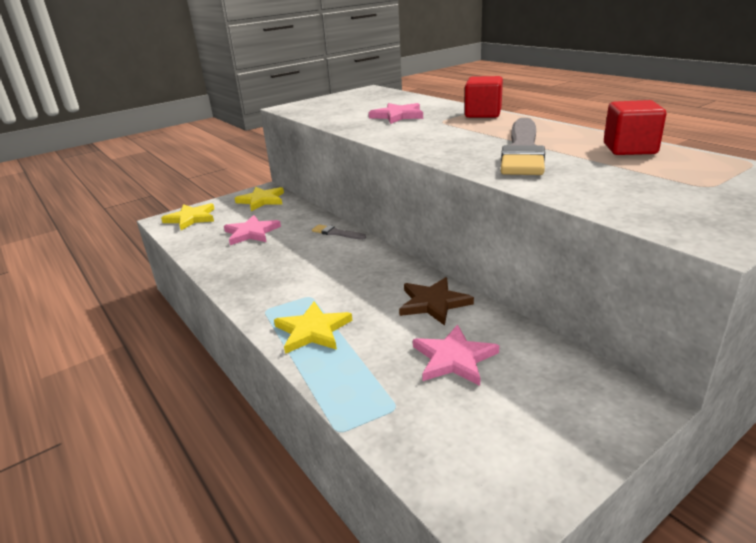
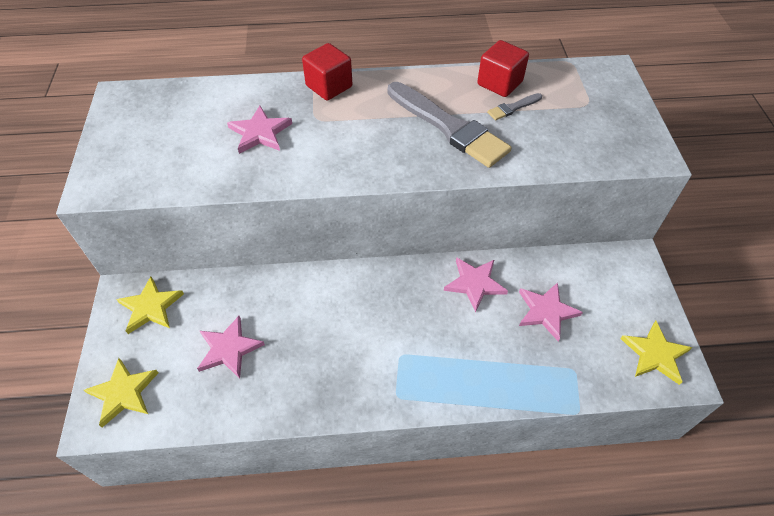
camera: 60 degrees left, 25 degrees up
(312, 330) = (454, 376): yellow star -> yellow star (655, 354)
(336, 233) = (302, 283): grey brush -> grey brush (513, 108)
(433, 303) = (475, 283): brown star -> pink star

